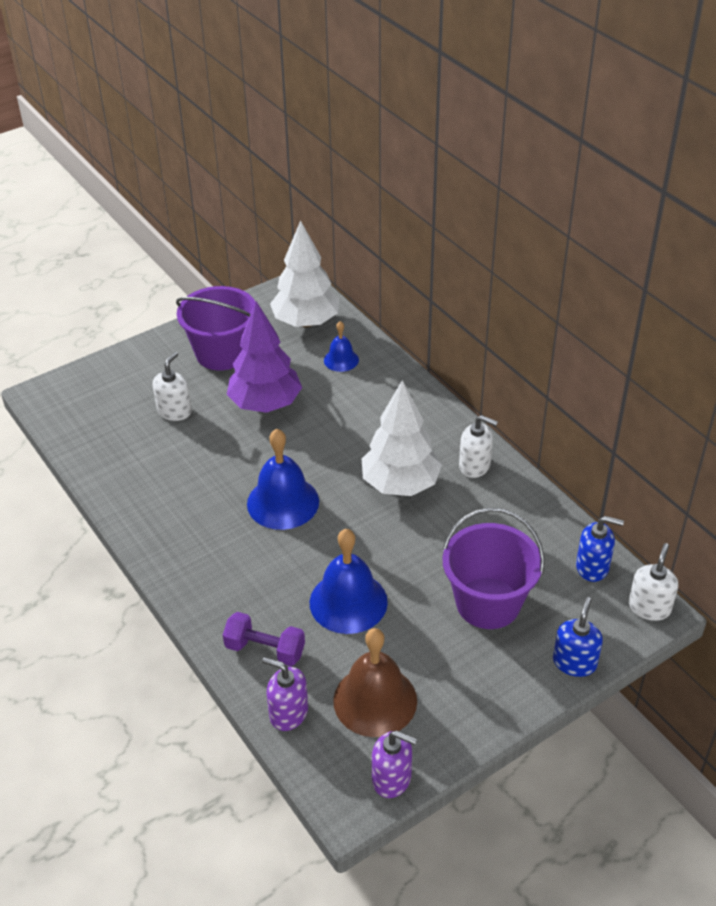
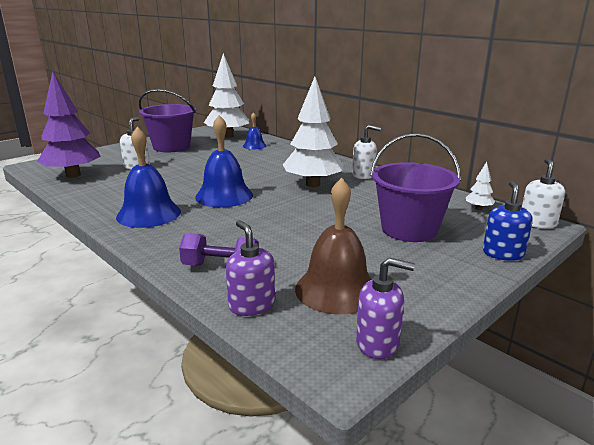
camera: 10 degrees left, 20 degrees down
(265, 404) = (204, 161): purple tree -> purple tree (73, 175)
(288, 713) = (251, 305): purple soap dispenser -> purple soap dispenser turned 45 degrees clockwise
(348, 602) = (291, 236): blue bell -> blue bell (149, 214)
(592, 567) = (478, 208): blue soap dispenser -> white tree

